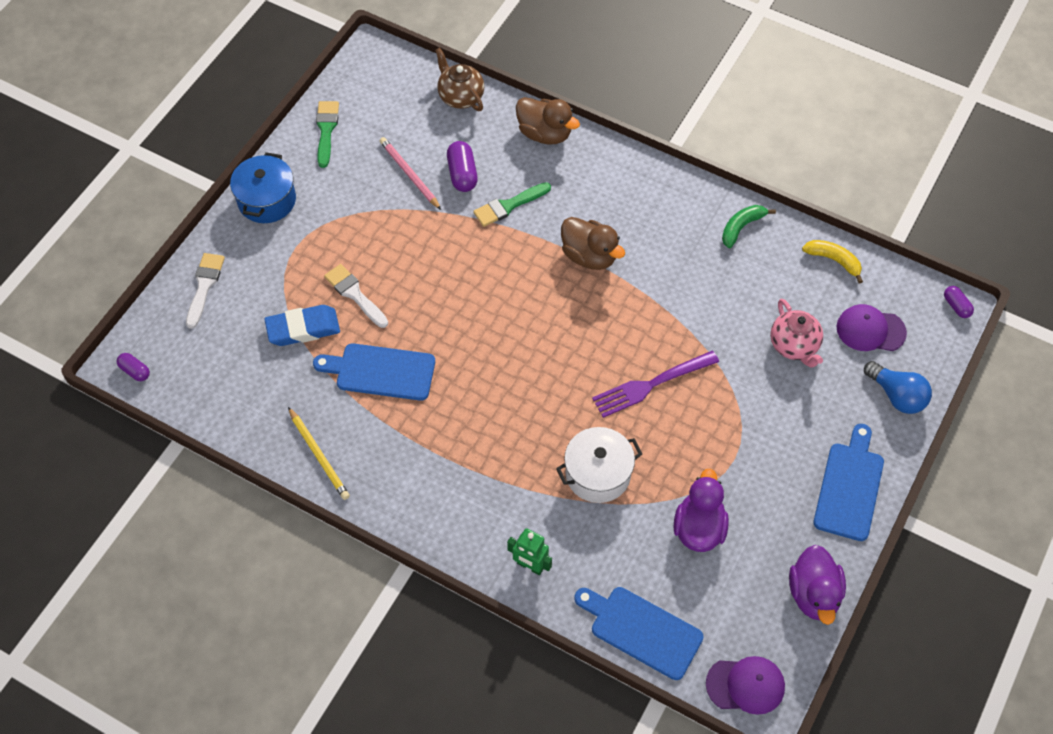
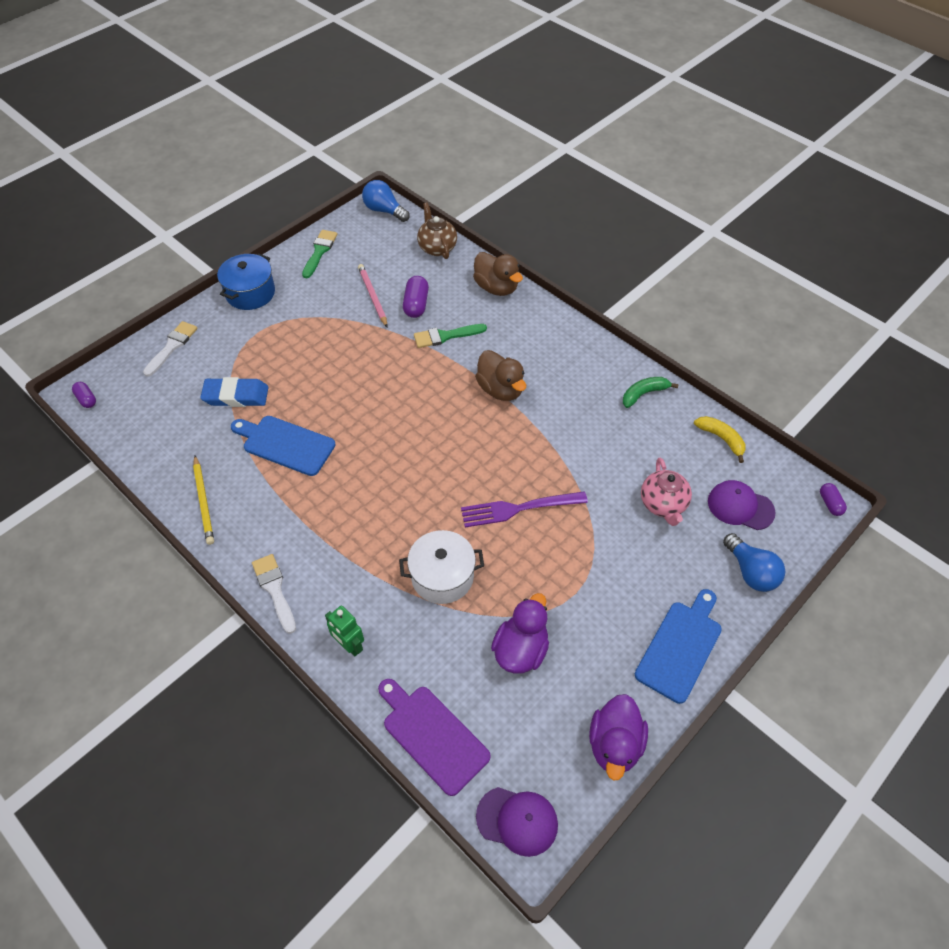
camera: 15 degrees right, 5 degrees down
(355, 294) = (290, 378): white brush -> white brush (274, 589)
(381, 60) = (384, 210): none -> blue light bulb
(641, 630) = (432, 735): blue cutting board -> purple cutting board

